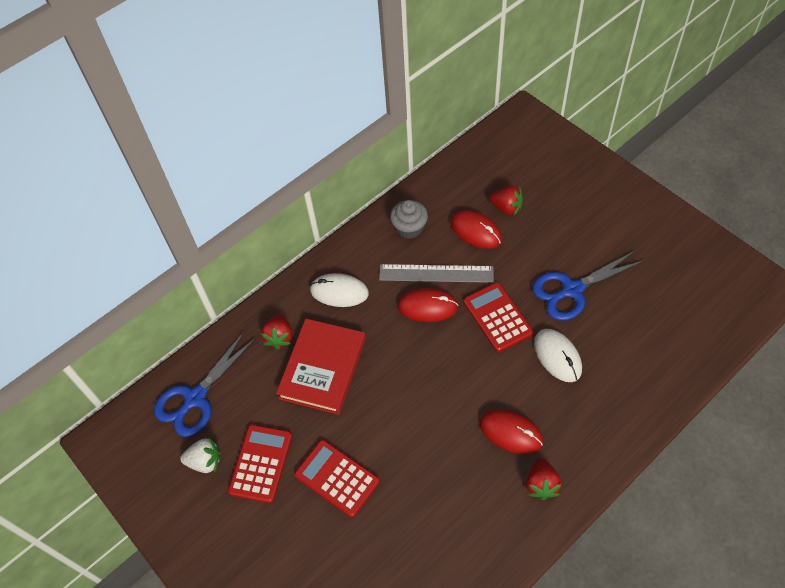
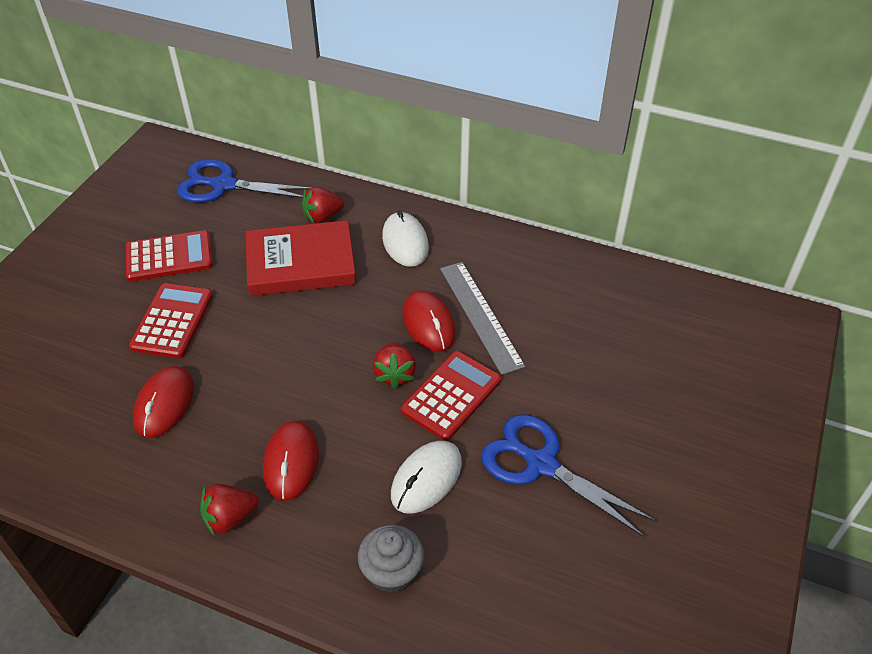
camera: 60 degrees right, 10 degrees down
(205, 461) = (157, 217): white strawberry -> none
(409, 228) = (530, 270): grey cupcake -> grey cupcake (392, 572)
(476, 231) = (568, 333): red mouse -> red mouse (164, 404)
(506, 207) = (626, 351): red strawberry -> red strawberry (395, 374)

